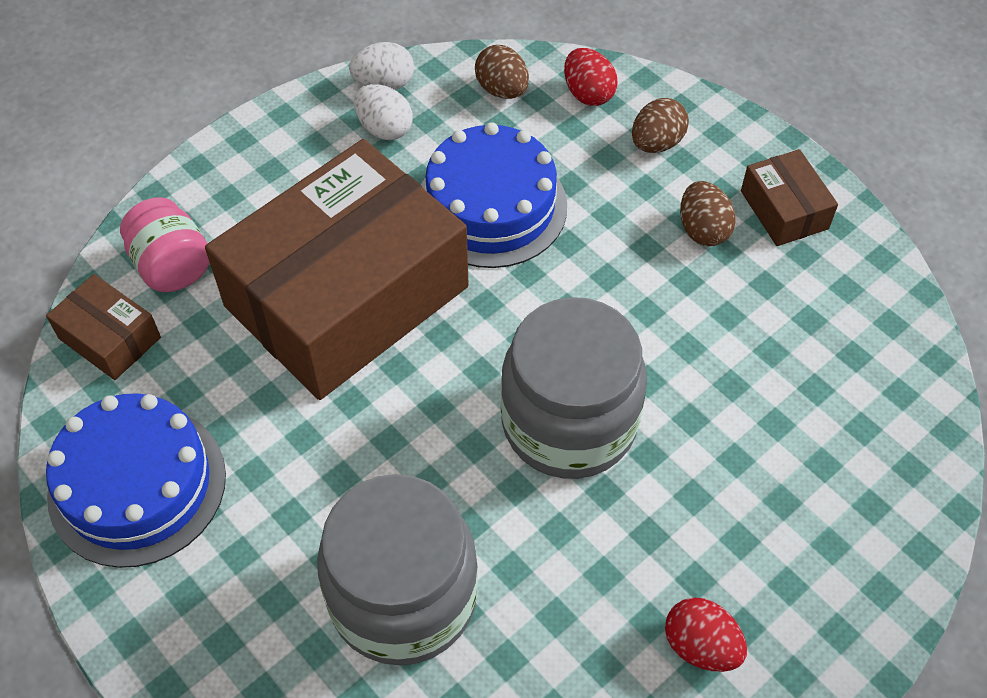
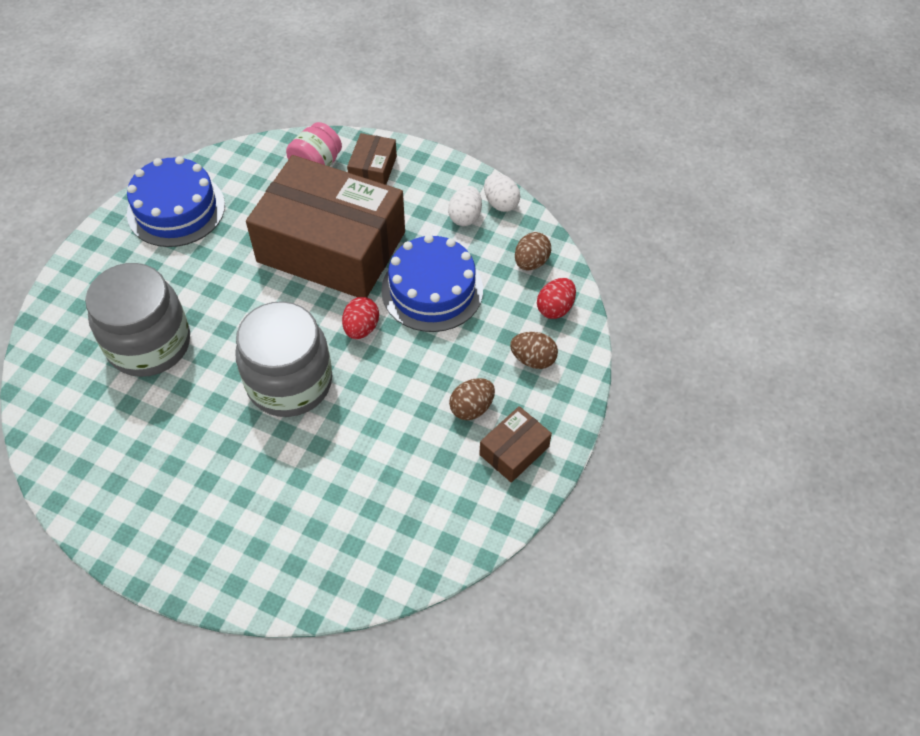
camera: 65 degrees right, 0 degrees up
(109, 338) = (259, 160): brown box -> brown box (373, 170)
(700, 646) = (164, 495): red egg -> red egg (361, 328)

